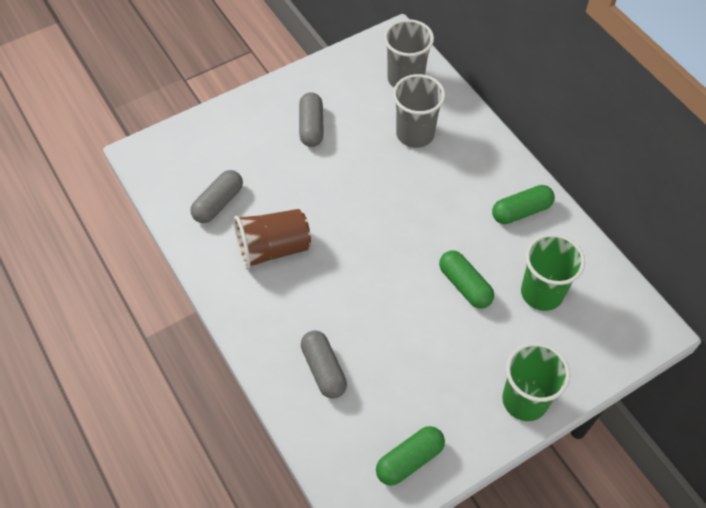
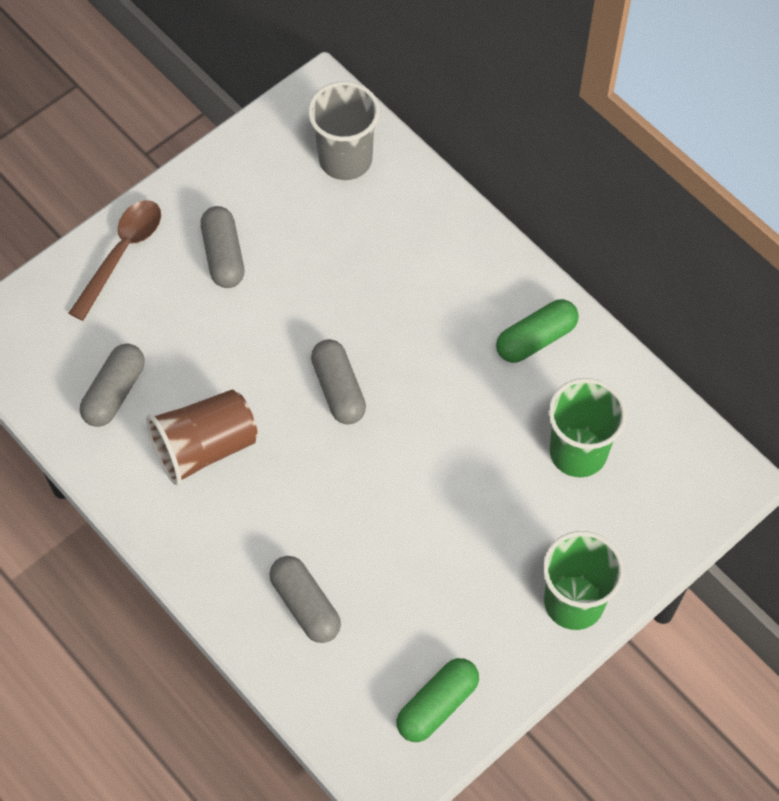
camera: 10 degrees left, 5 degrees up
(243, 116) = (122, 254): none -> brown spoon
(375, 224) = (338, 389): none -> grey capsule
(415, 134) = (372, 244): grey cup -> none
(465, 285) = (474, 458): green capsule -> none

